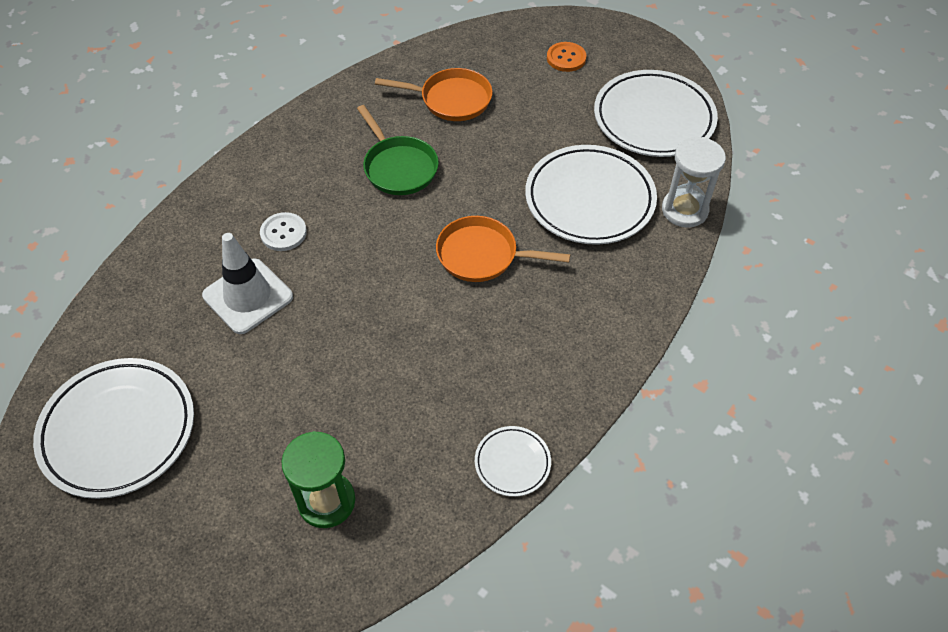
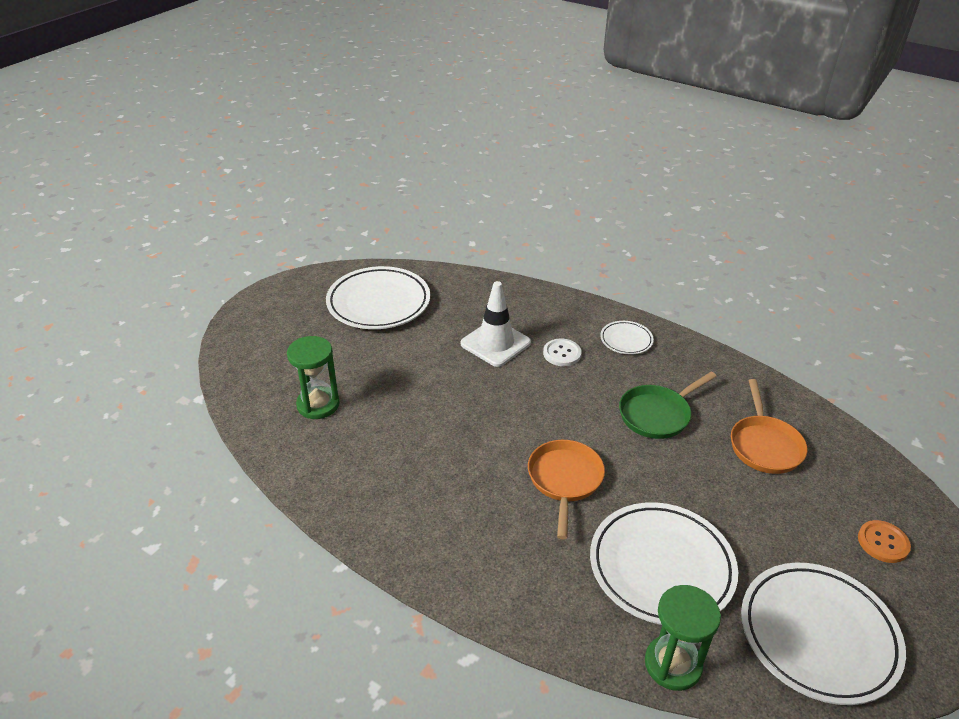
camera: 85 degrees right, 15 degrees down
(512, 463) = (343, 511): white plate -> white plate (626, 340)
(684, 210) = (673, 664): white hourglass -> green hourglass

